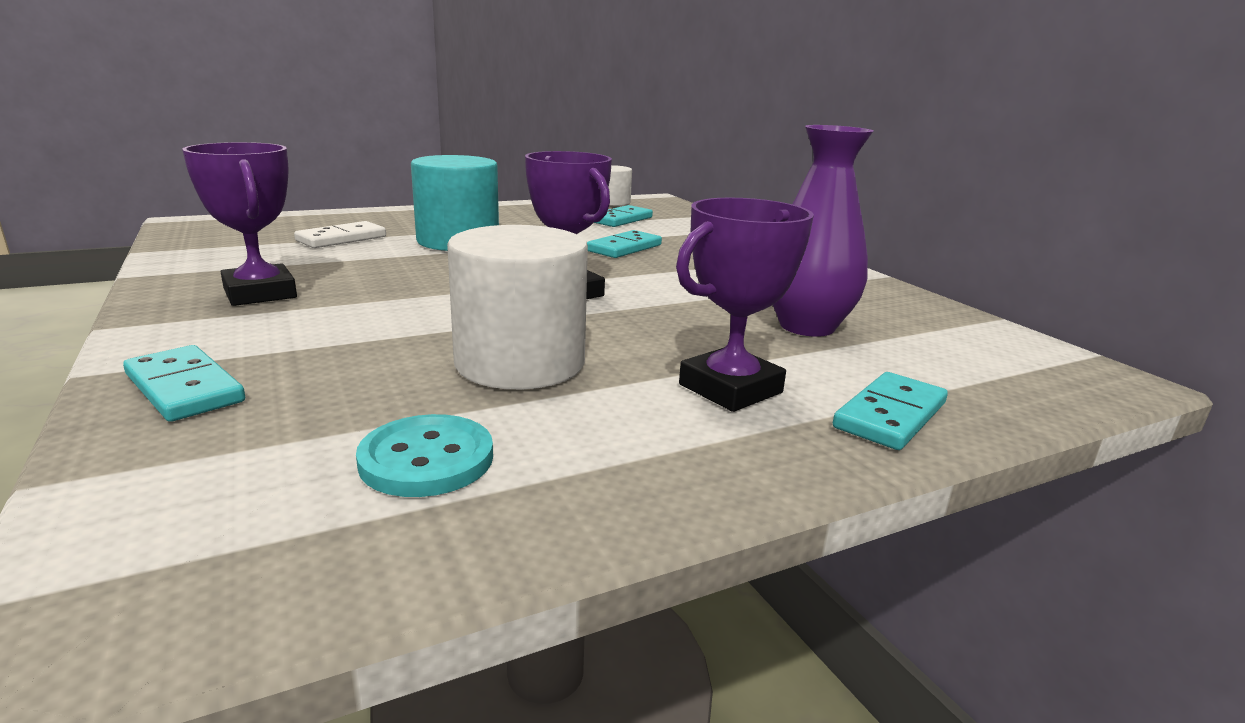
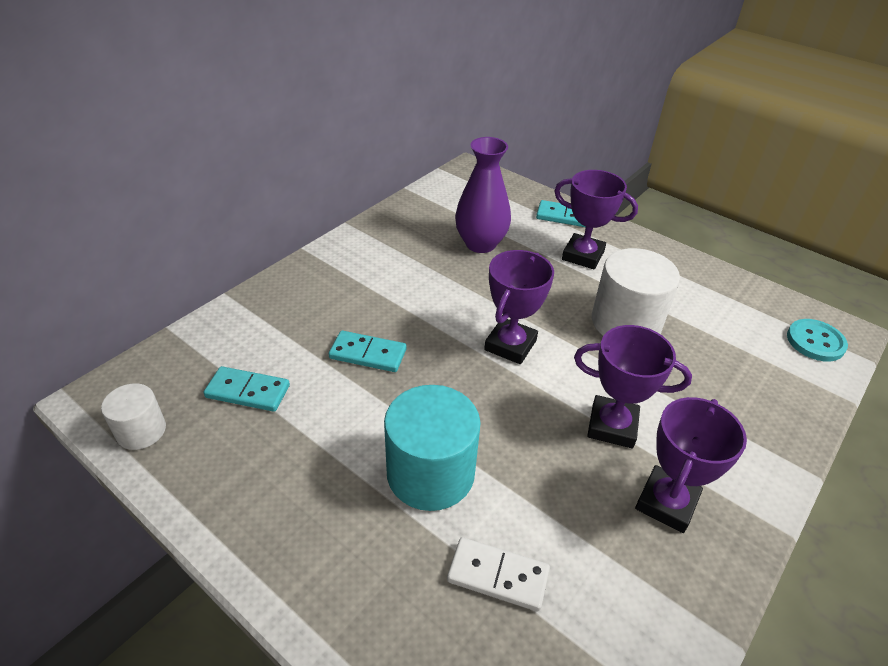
camera: 115 degrees left, 20 degrees up
(185, 388) = (773, 419): turquoise domino -> none
(379, 301) = (612, 426): none -> purple trophy
(426, 459) = (720, 312): turquoise button -> turquoise button (815, 342)

